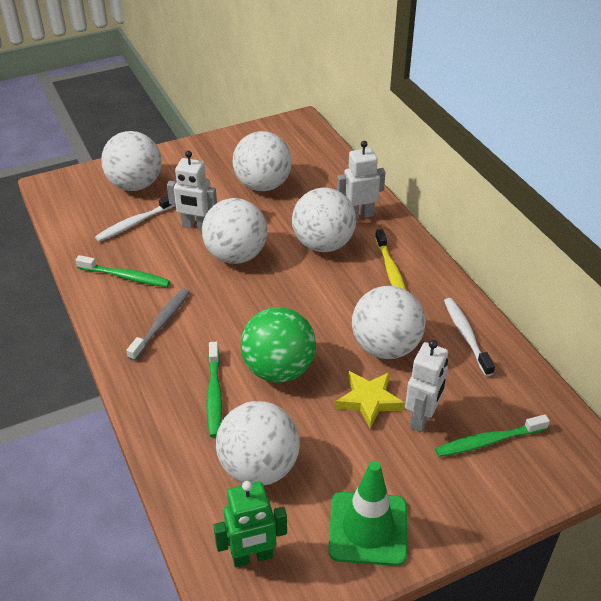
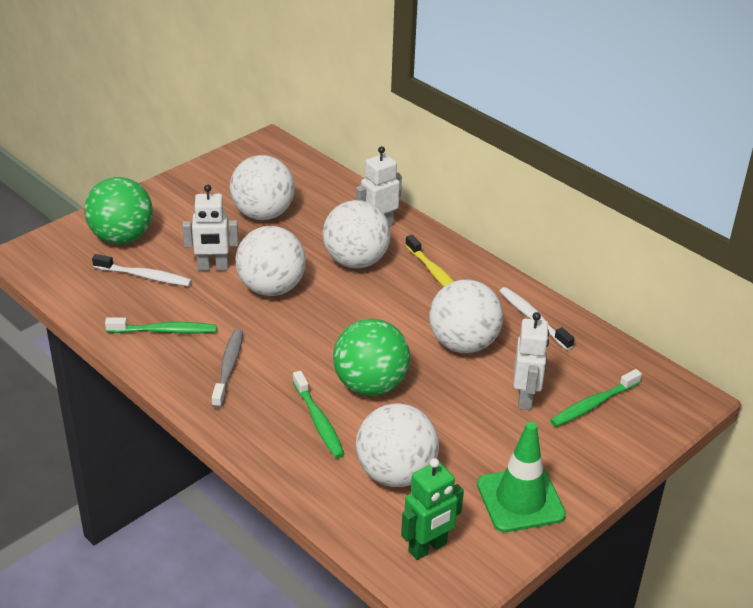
camera: 20 degrees left, 5 degrees down
(135, 185) = (122, 237): white ball -> green ball
(135, 223) = (144, 276): white toothbrush -> white toothbrush turned 105 degrees counterclockwise
(369, 400) = (470, 394): yellow star -> none

